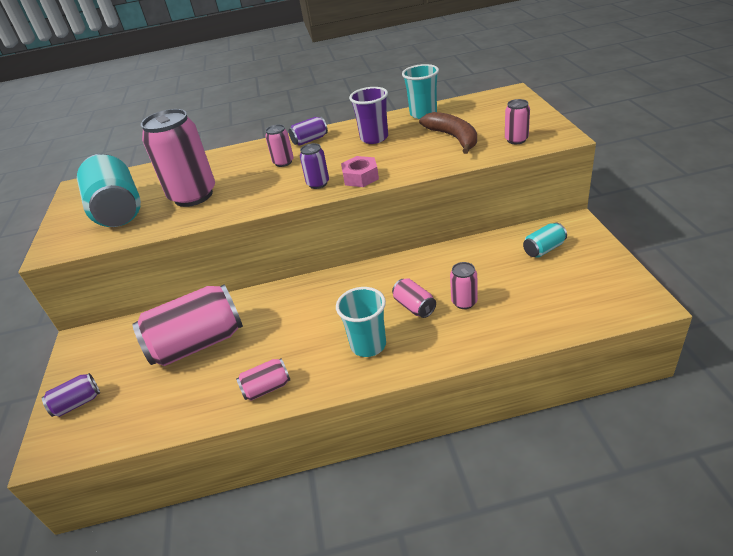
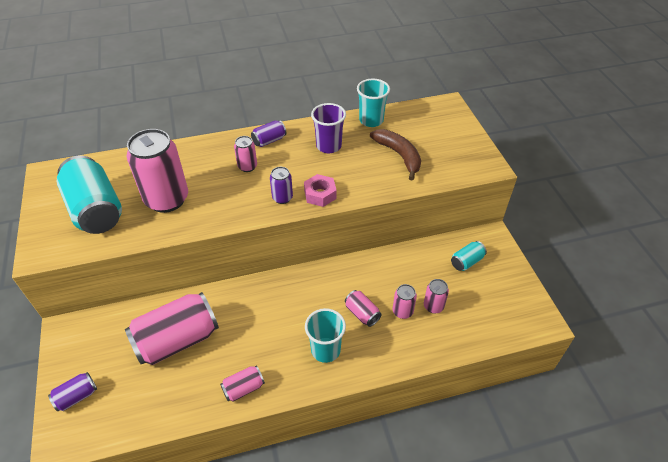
camera: 10 degrees left, 10 degrees up
(516, 140) = (452, 165): pink can -> pink can (433, 306)

